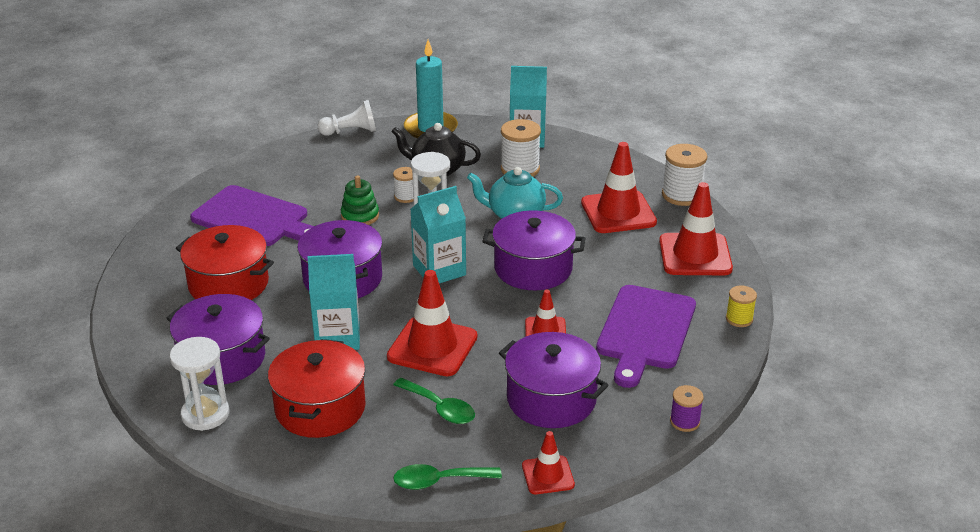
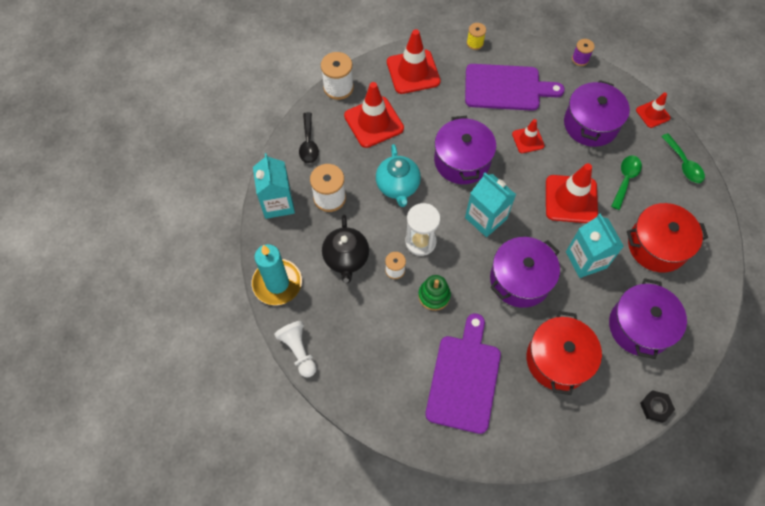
camera: 105 degrees left, 30 degrees up
(121, 342) = (655, 407): none -> black nut
(205, 414) = (695, 313): white hourglass -> none
(601, 165) = (308, 144): none -> black spoon

